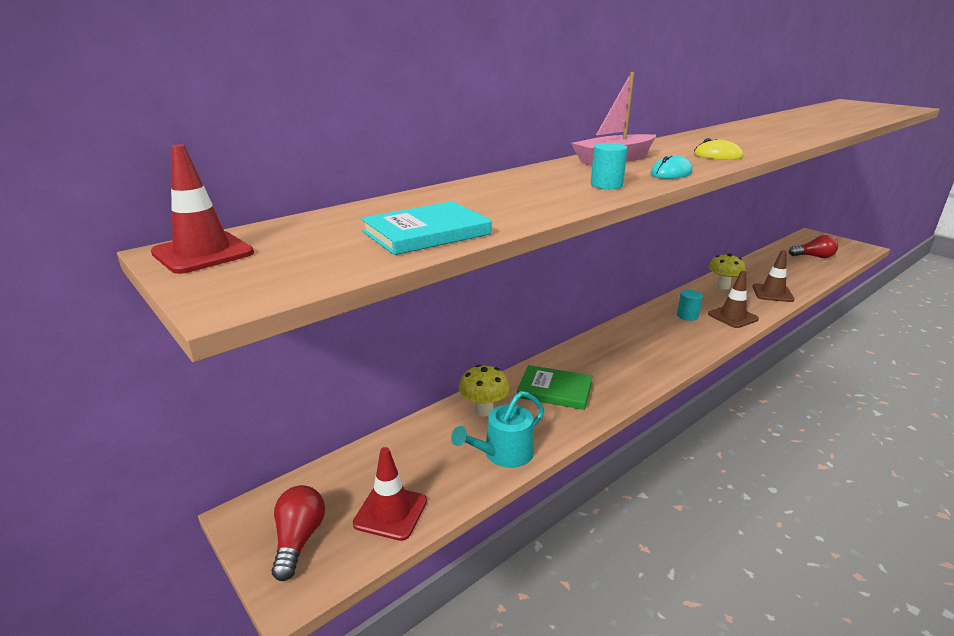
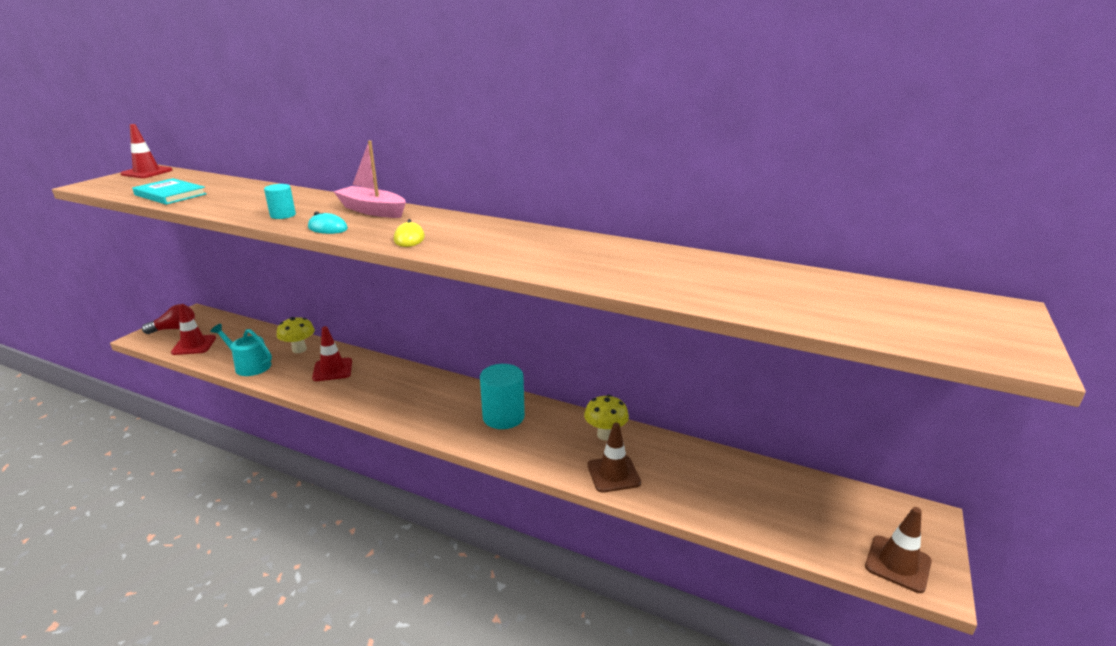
camera: 65 degrees right, 0 degrees up
(554, 390) = (332, 370): green book -> red traffic cone
(687, 316) = (503, 417): turquoise cylinder -> turquoise cylinder, size x1.84
(732, 316) = (520, 446): brown traffic cone -> brown traffic cone (897, 564)
(814, 257) = (804, 515): red light bulb -> none

